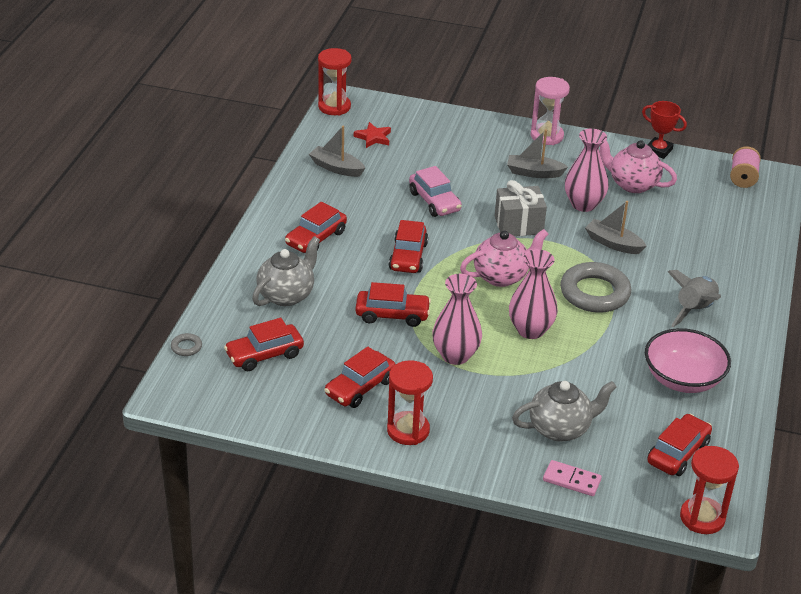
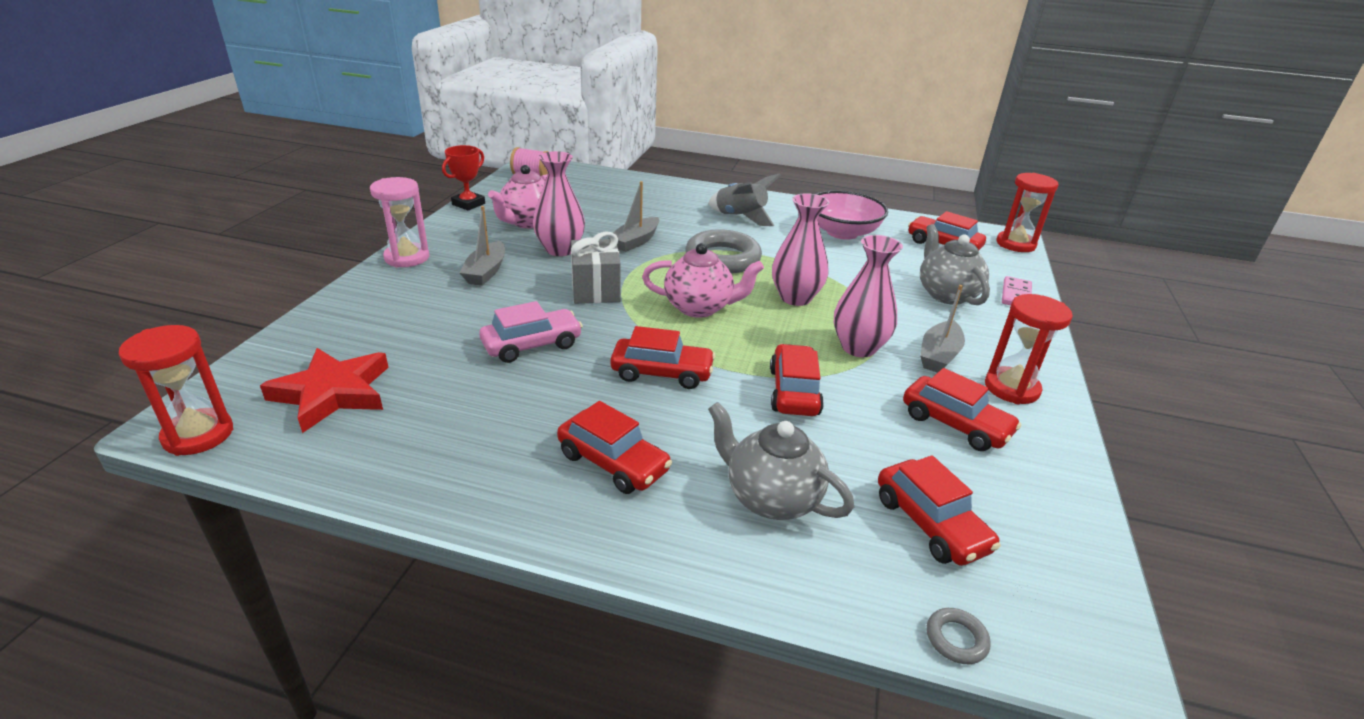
camera: 90 degrees left, 5 degrees down
(336, 168) = (408, 436): grey boat -> grey boat (938, 355)
(373, 137) = (332, 393): red star -> red star, size x1.79
(501, 276) = (699, 307): pink teapot -> pink teapot turned 120 degrees clockwise

